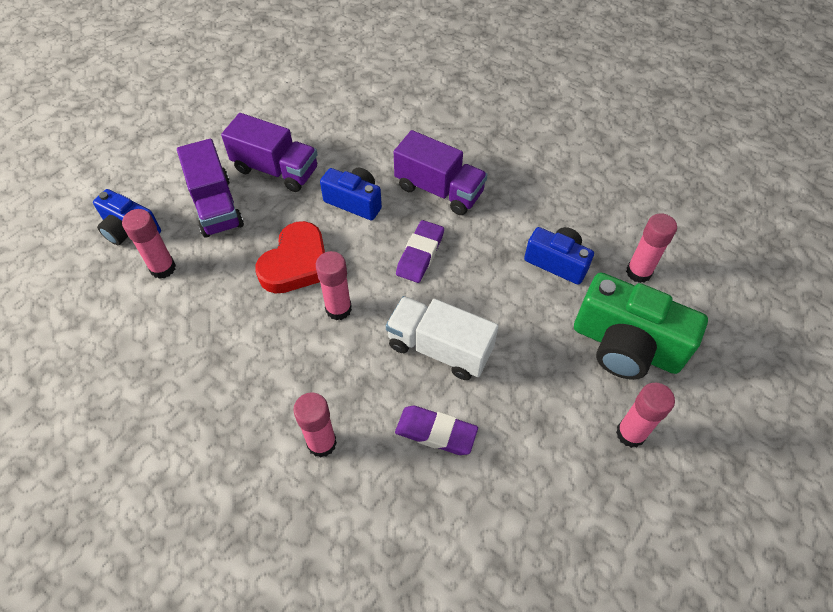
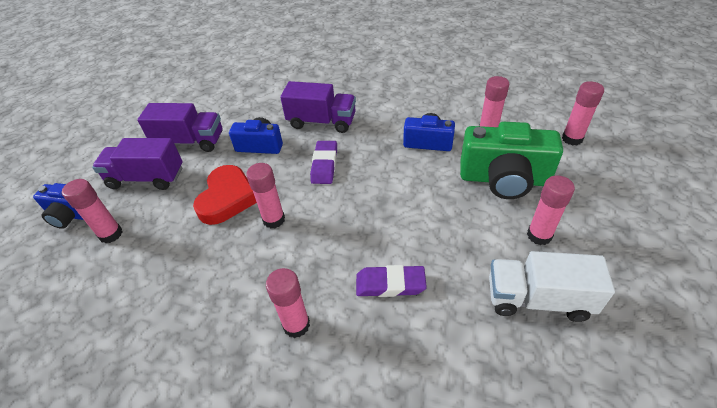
camera: 15 degrees left, 10 degrees down
(216, 206) = (146, 178): purple truck -> purple truck turned 135 degrees clockwise
(439, 348) = (366, 223): white truck -> white truck (538, 299)
(743, 317) = (572, 139): none -> pink glue stick

